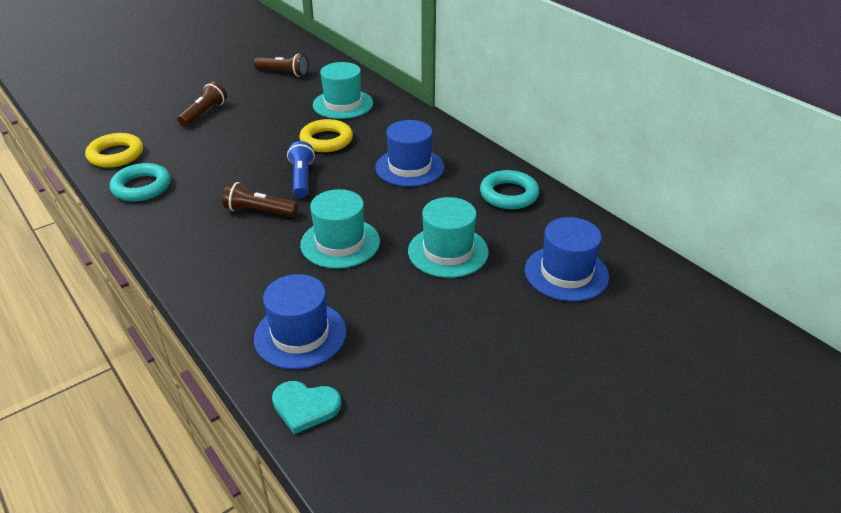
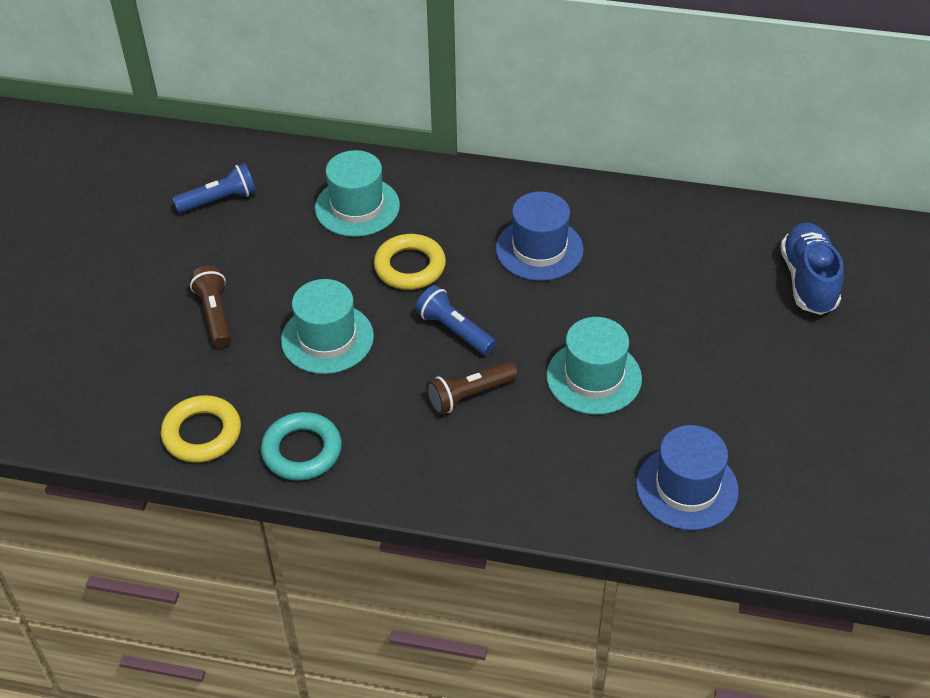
camera: 40 degrees left, 10 degrees up
(283, 73) = (219, 200): brown flashlight -> blue flashlight
(305, 407) = (775, 542): turquoise heart -> none
(448, 251) = (694, 322): turquoise hat -> turquoise hat (327, 338)
(509, 194) = (667, 225): turquoise ring -> none
(566, 273) = (808, 281): blue hat -> blue shoe

